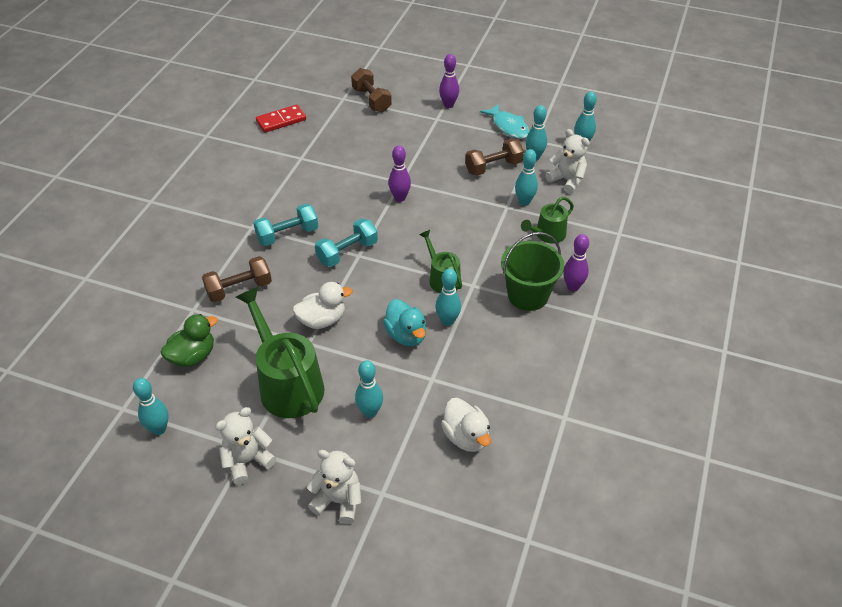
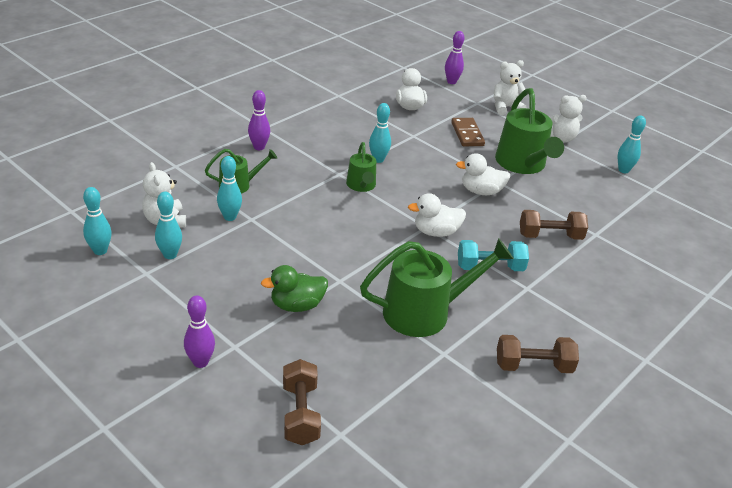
camera: 160 degrees left, 10 degrees down
(193, 356) = (597, 202): green duck -> green duck (297, 305)
(281, 120) = (450, 426): red domino -> none
(325, 180) = (426, 312): none -> green watering can
(338, 501) = (505, 108): white teddy bear -> white teddy bear turned 120 degrees clockwise
(347, 252) = (436, 232): turquoise dumbbell -> white duck
(370, 412) = (467, 134): turquoise bowling pin -> brown domino
(400, 198) = (353, 264): purple bowling pin -> purple bowling pin (451, 82)
(406, 335) = (417, 162): turquoise duck -> none
(493, 167) = (225, 260): brown dumbbell -> brown dumbbell (533, 366)
(508, 127) = (157, 301): turquoise fish -> none
(528, 295) = (300, 154): green bucket -> none

